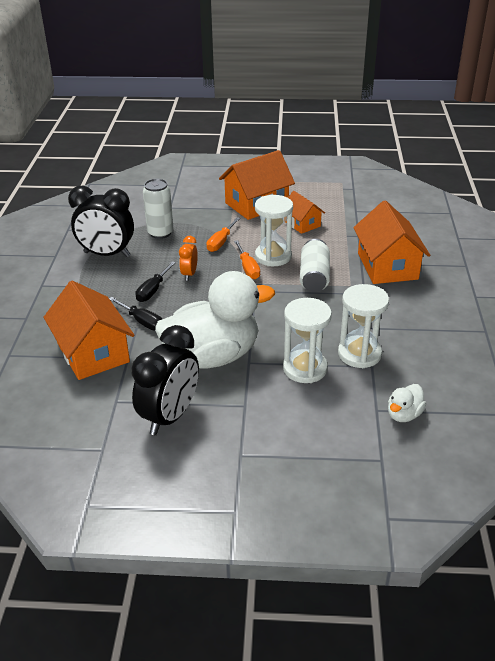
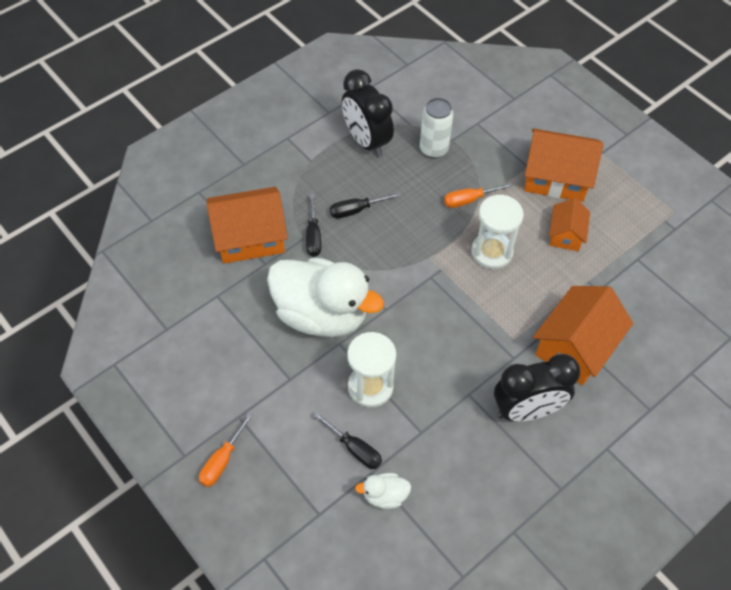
camera: 45 degrees right, 20 degrees up
(93, 352) = (250, 237): orange house -> orange house turned 60 degrees clockwise
(170, 416) = (234, 341): black clock -> black clock (526, 410)
(189, 274) = (402, 215): orange clock -> none
(248, 268) = (455, 247): orange screwdriver -> orange screwdriver (222, 460)
(314, 277) = (496, 303): white can -> none
(346, 407) = (354, 448): none -> black screwdriver
(359, 354) = (427, 412): white hourglass -> none

